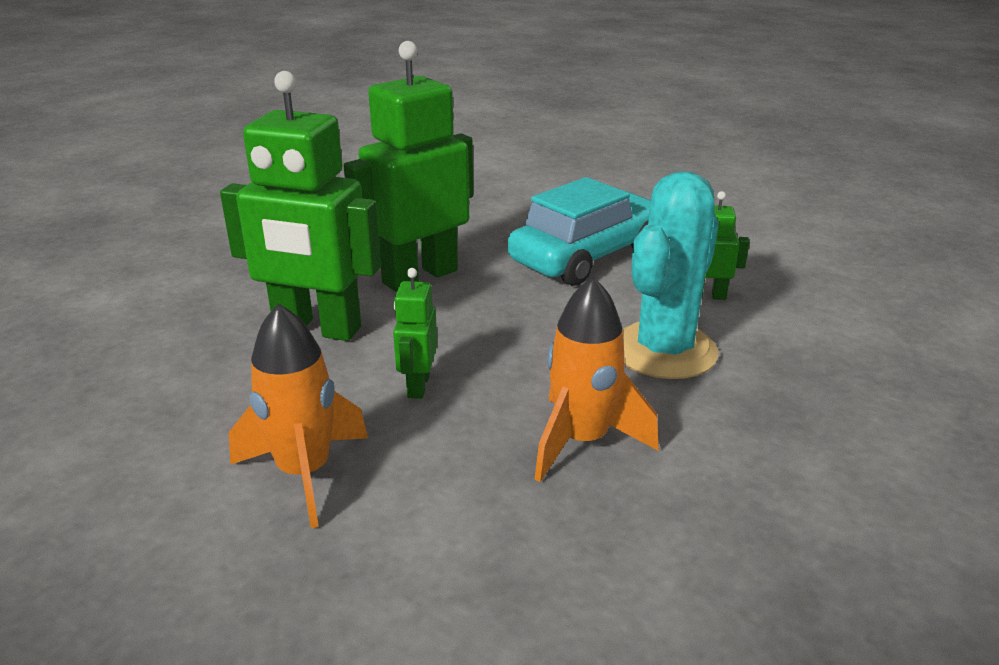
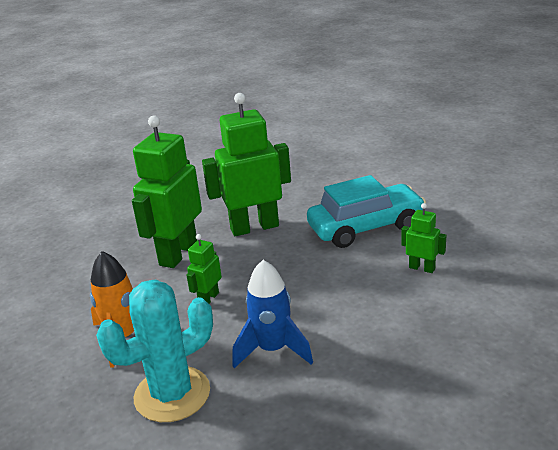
camera: 25 degrees right, 0 degrees up
(317, 329) = (178, 254): green robot -> green robot turned 75 degrees clockwise
(582, 441) = (273, 350): orange rocket -> blue rocket
(664, 351) = (363, 302): turquoise cactus -> turquoise cactus (172, 394)

